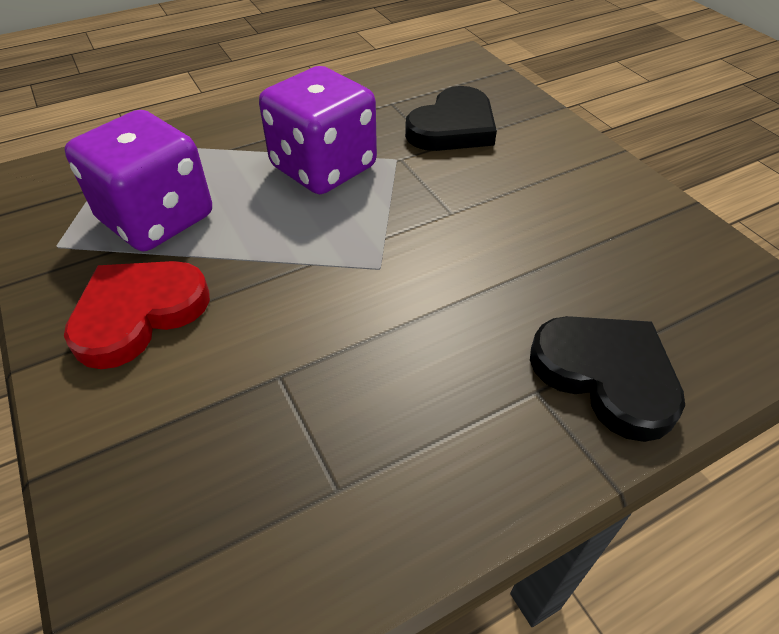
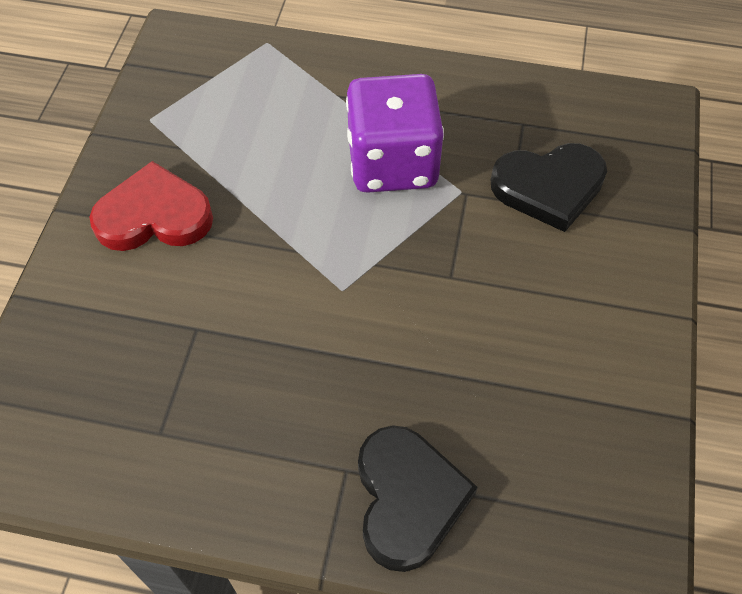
camera: 40 degrees right, 10 degrees up
(157, 218) = (229, 136): purple dice -> none

